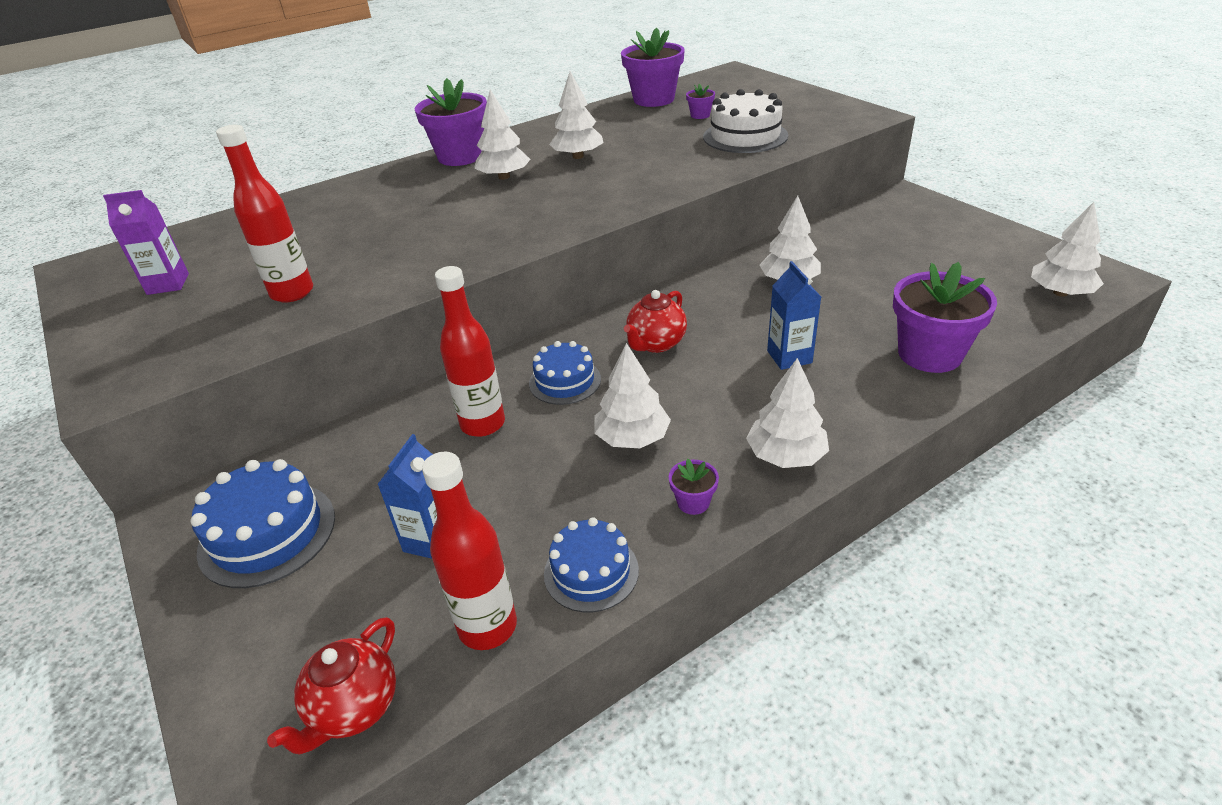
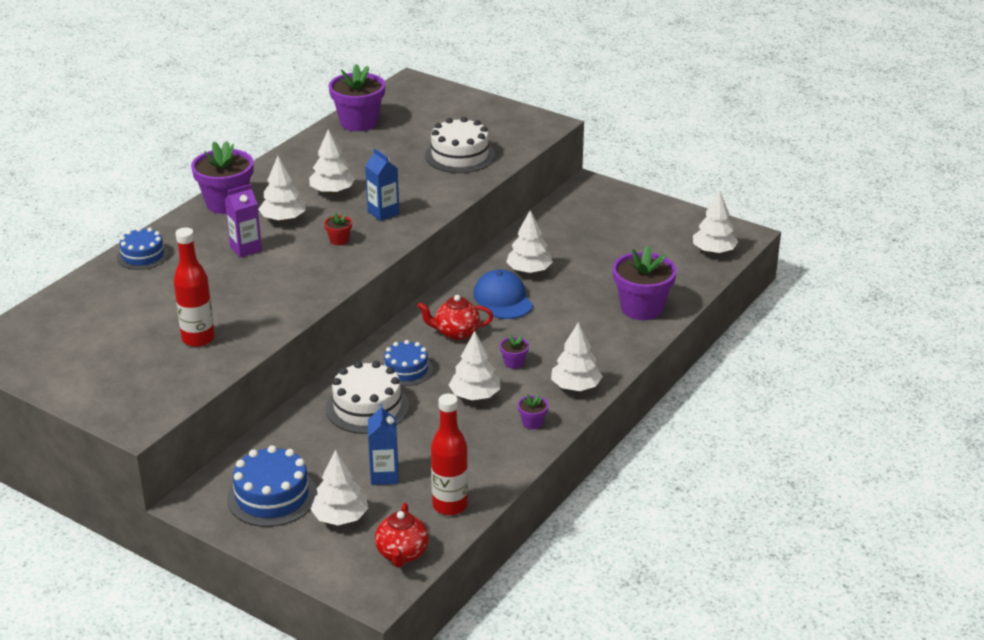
camera: 25 degrees left, 5 degrees down
(168, 284) = (84, 349): purple carton -> purple carton (246, 249)
(322, 599) = (340, 517): none -> white tree
(483, 424) = (367, 407): red bottle -> white cake
(546, 205) = (339, 240): none -> red flower pot
(591, 572) = (492, 468): blue cake -> blue cake (143, 255)
(656, 344) = (456, 333): red teapot -> red teapot turned 75 degrees clockwise
(700, 115) = (410, 137): purple flower pot -> purple flower pot (514, 363)
(738, 310) = (503, 299): none -> blue cap
(789, 357) = (552, 326): blue carton -> blue carton (383, 213)

